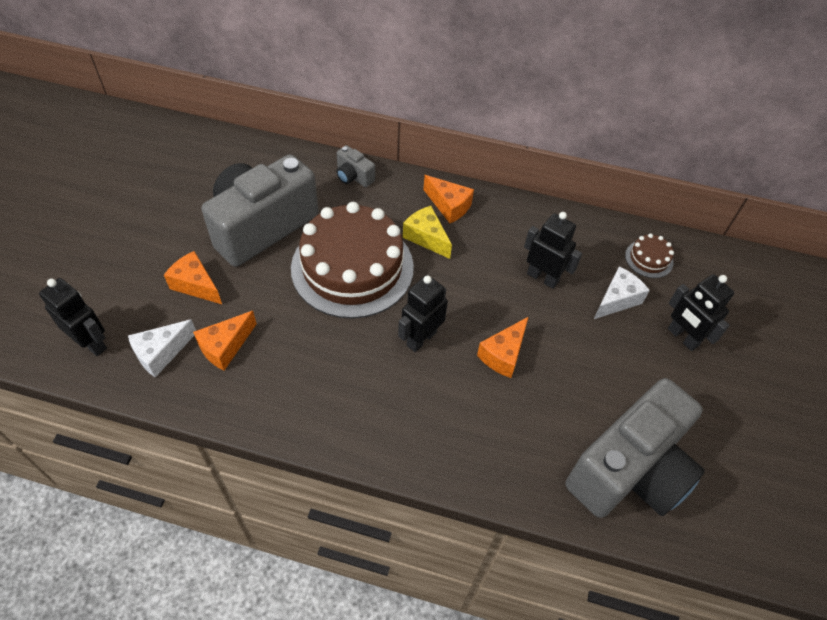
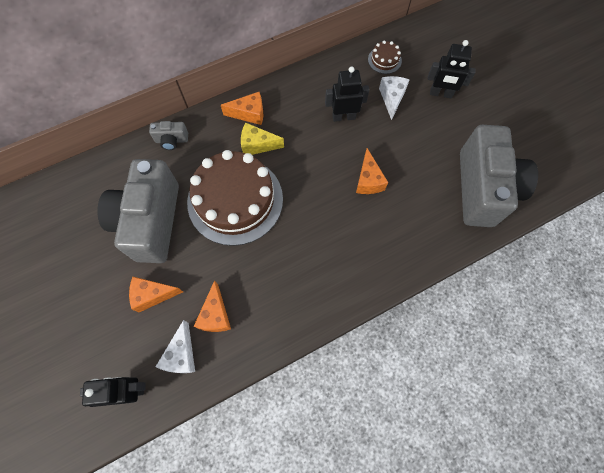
camera: 40 degrees left, 15 degrees up
(421, 338) = (318, 209): black robot -> none

